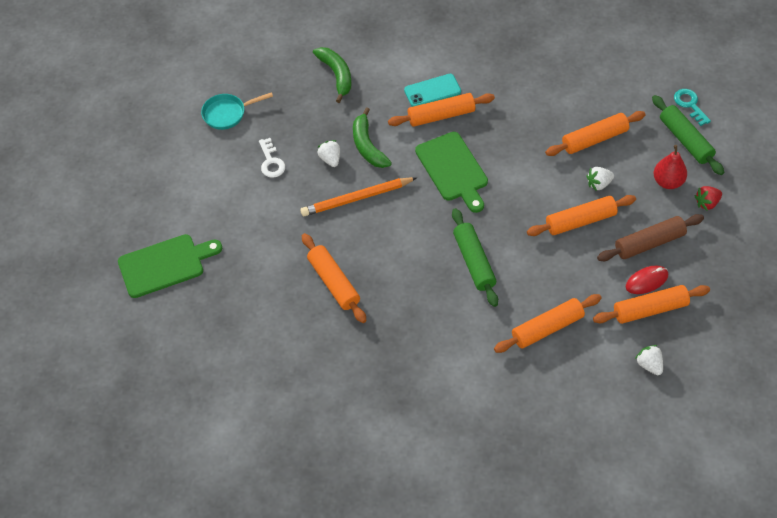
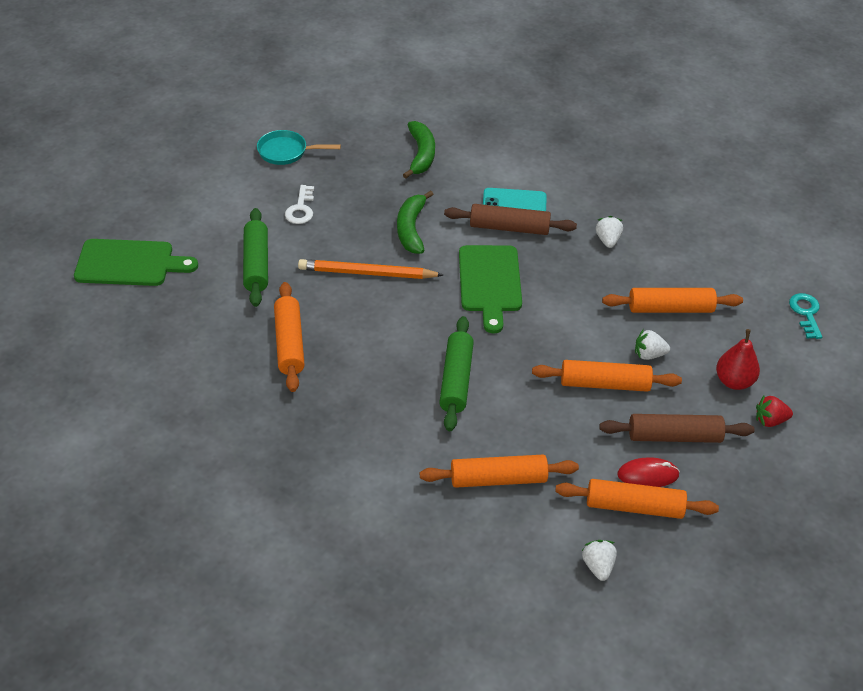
camera: 20 degrees right, 10 degrees down
(330, 159) = (363, 227): white strawberry -> white strawberry (607, 240)
(441, 115) = (509, 228): orange rolling pin -> brown rolling pin
(685, 140) = (780, 347): green rolling pin -> green rolling pin (256, 264)

